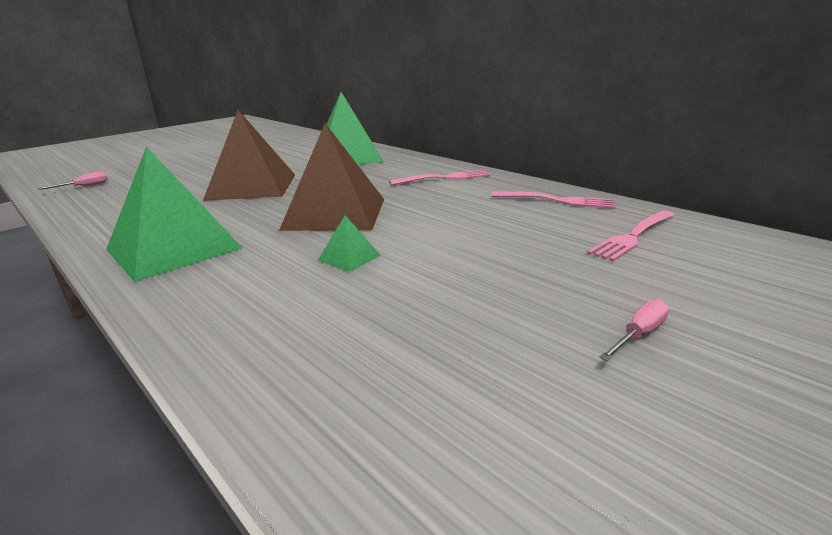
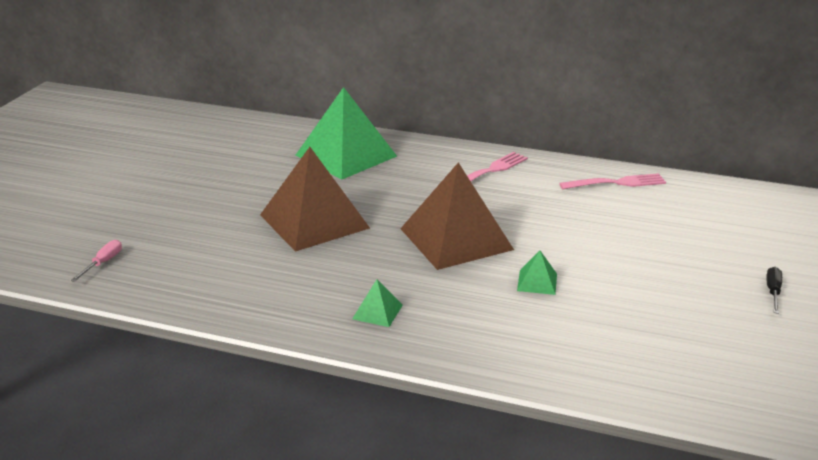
camera: 30 degrees left, 5 degrees up
(174, 248) = (377, 312): green pyramid -> green pyramid, size x0.41
(633, 236) = (703, 212): pink fork -> none
(639, 334) = (773, 292): pink screwdriver -> black screwdriver

